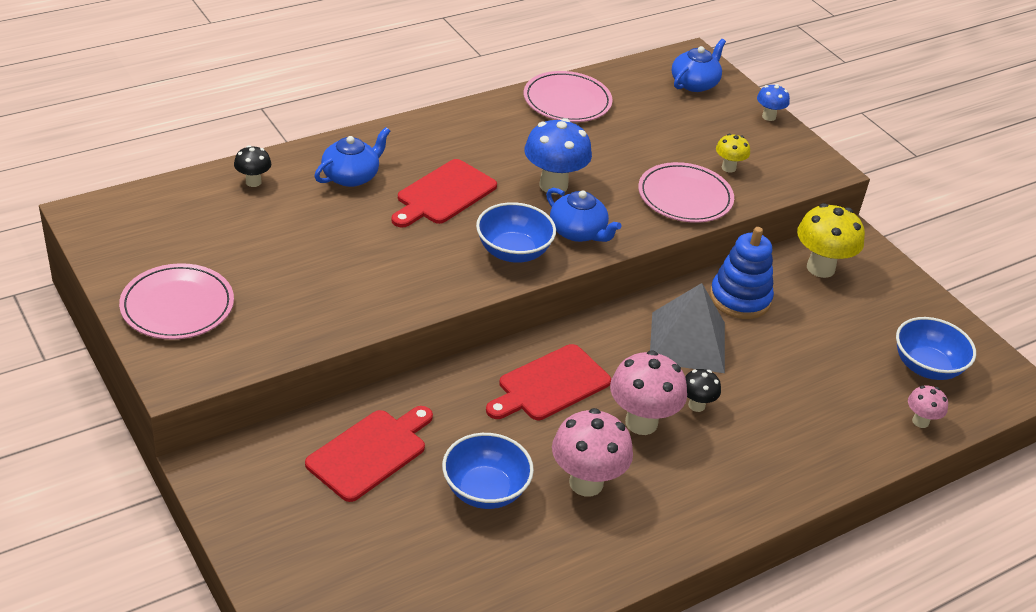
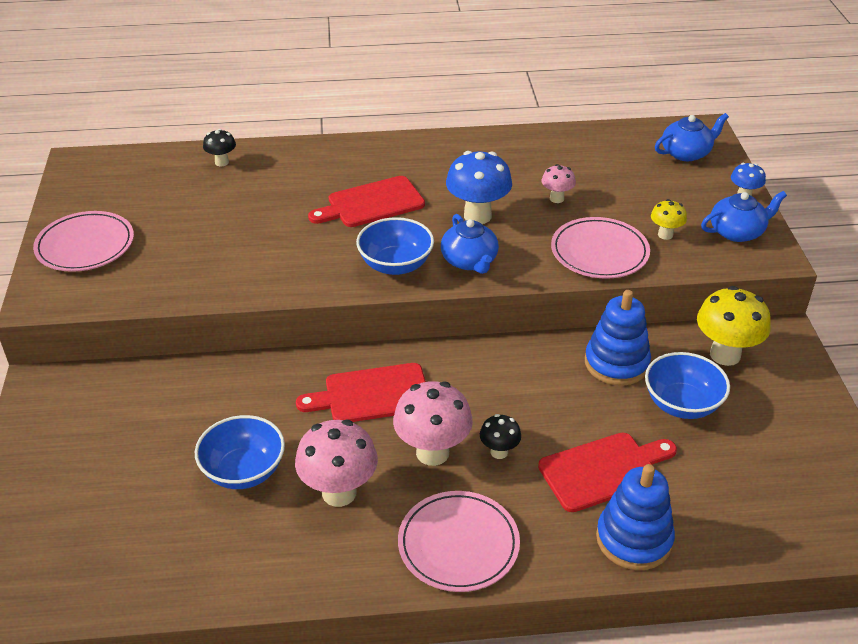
camera: 30 degrees right, 0 degrees up
(351, 176) = (304, 173): blue teapot -> blue teapot (737, 232)
(370, 452) = (172, 409): red cutting board -> red cutting board (603, 470)
(567, 101) = (546, 147): pink plate -> pink plate (458, 544)
(687, 342) = (533, 390): grey pyramid -> none
(850, 446) = (634, 539): none -> blue stacking toy
(920, 421) = (733, 537): pink mushroom -> pink mushroom (556, 198)
(926, 367) = (780, 483): blue bowl -> blue bowl (682, 404)

